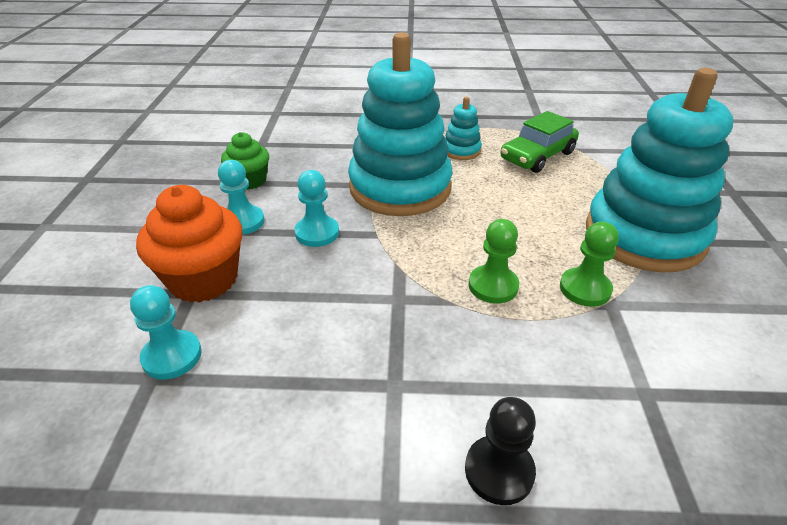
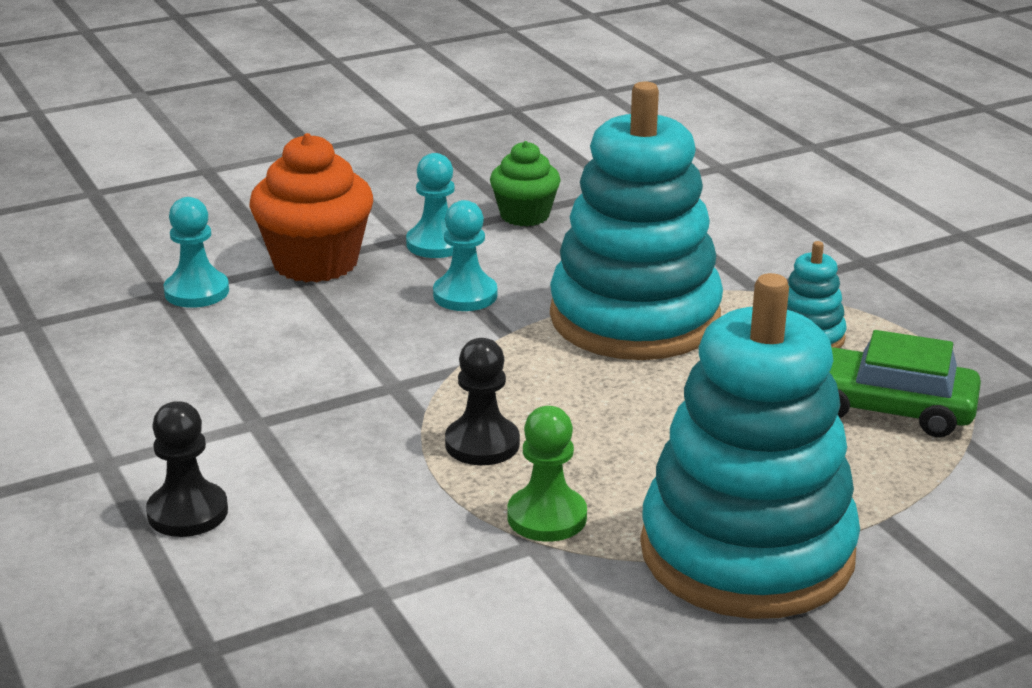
camera: 60 degrees right, 10 degrees down
(493, 286) = (482, 444): green pawn -> black pawn

